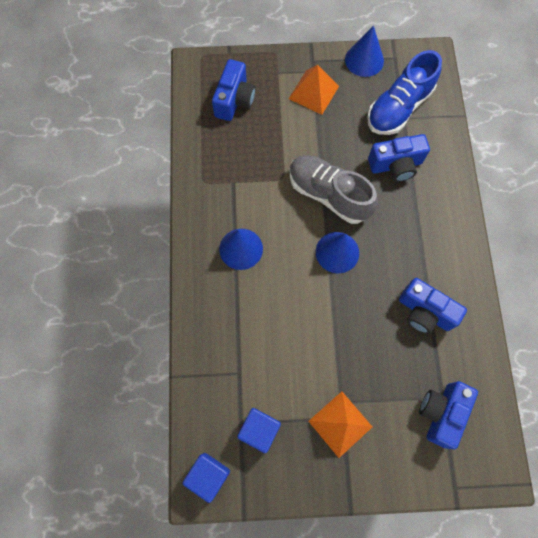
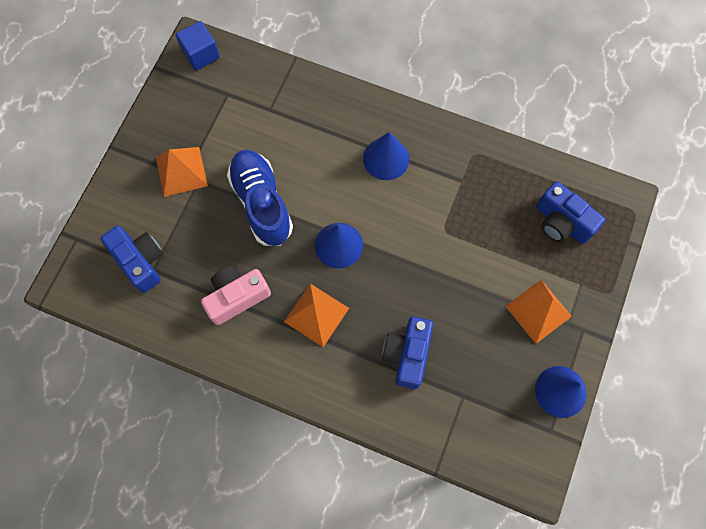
camera: 115 degrees right, 0 degrees up
(259, 430) = (213, 106): blue cube -> none
(328, 194) = (405, 267): grey shoe -> none
(399, 108) = (478, 397): blue shoe -> blue shoe (262, 203)
(403, 243) = (316, 315): none -> orange pyramid
(424, 312) = (237, 297): blue camera -> pink camera

